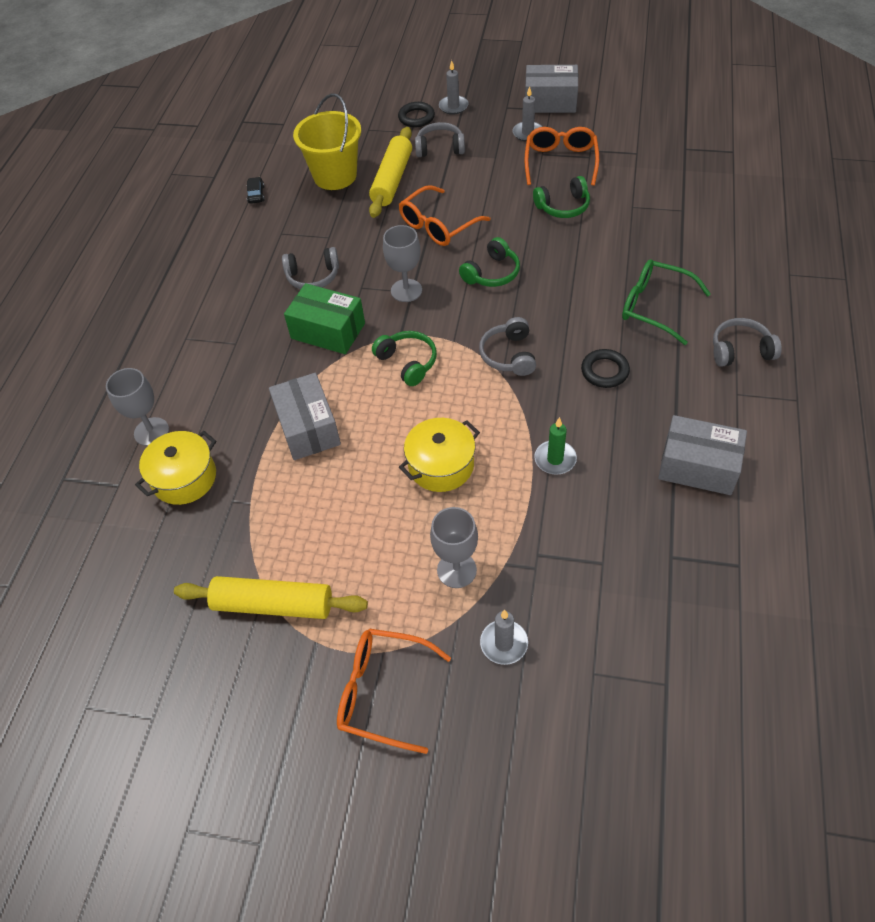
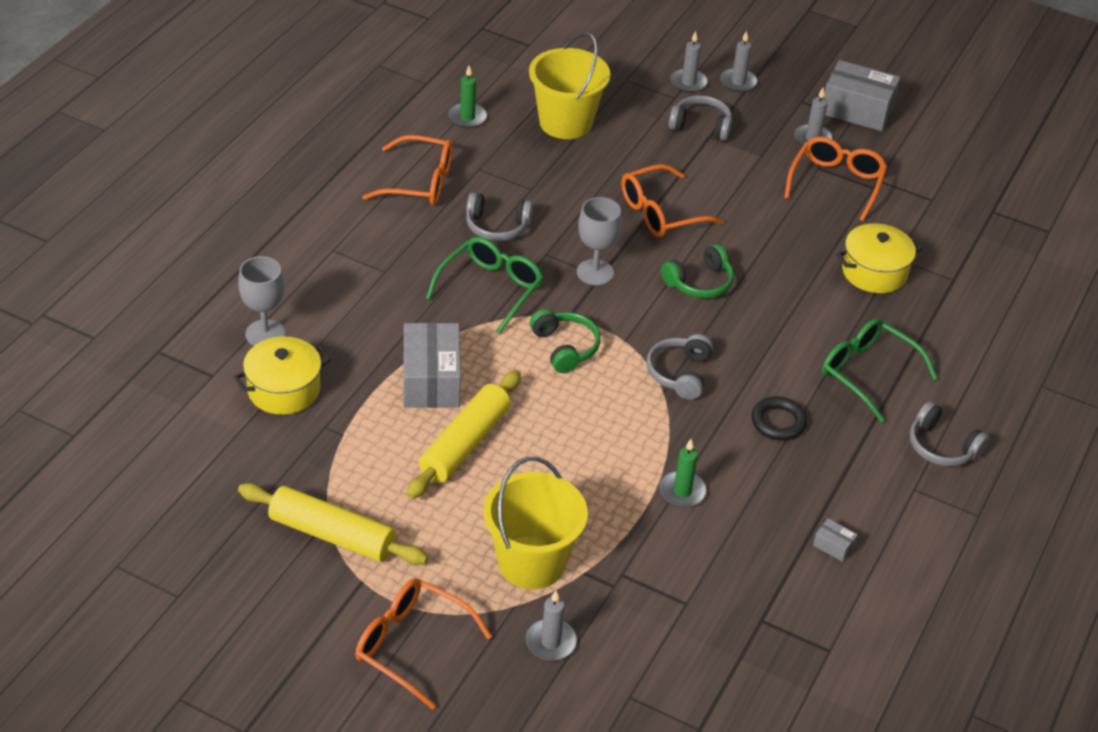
camera: 10 degrees right, 10 degrees down
(237, 259) = (420, 182): none -> orange glasses
(256, 194) = (467, 117): black car -> green candle
(328, 331) = (491, 289): green box -> green glasses
(392, 180) = (629, 146): yellow rolling pin -> yellow rolling pin (464, 444)
(416, 118) = (688, 82): black ring -> grey candle
(441, 465) = (557, 460): yellow pot -> yellow pot (874, 272)
(456, 570) = (531, 562): grey goblet -> yellow bucket
(563, 207) = (815, 234): green headphones -> none
(698, 467) = (833, 546): grey box -> grey box, size x0.42
(740, 350) = (941, 447): grey headphones -> grey headphones turned 150 degrees counterclockwise

